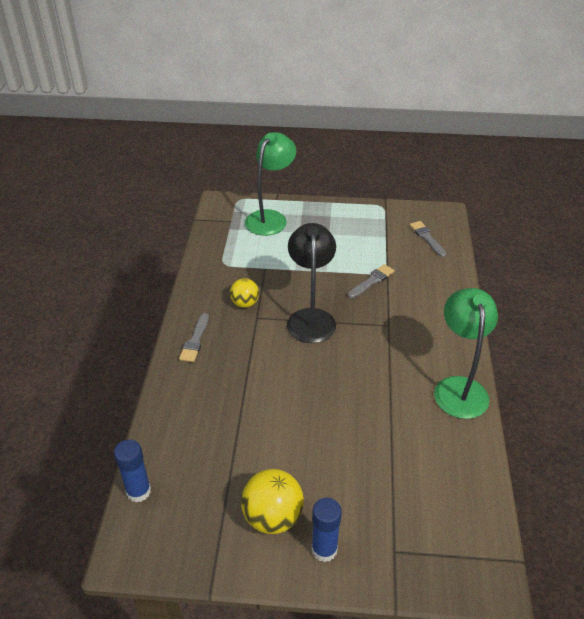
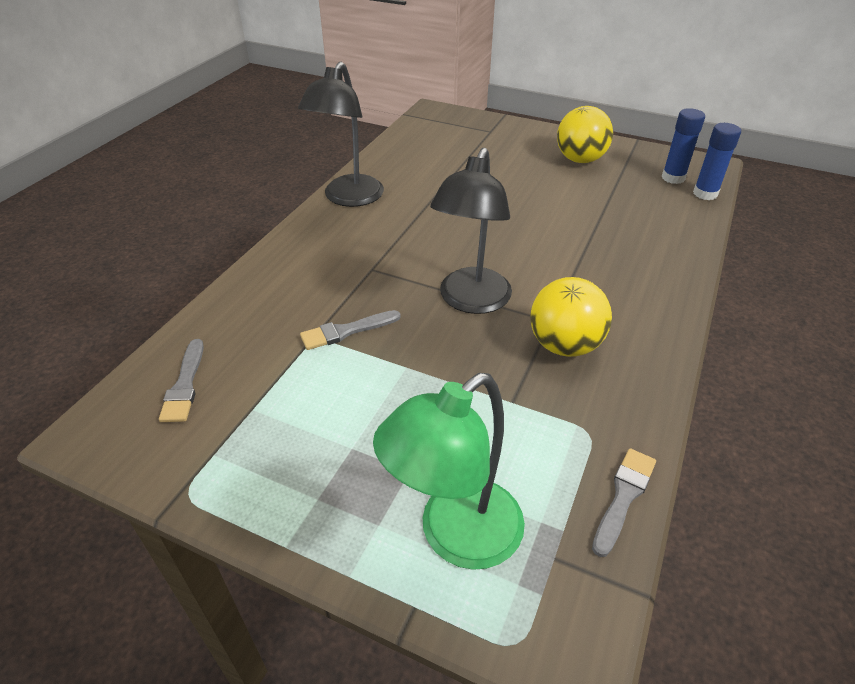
camera: 160 degrees left, 0 degrees up
(195, 340) = (648, 310): grey brush -> grey brush (623, 497)
(245, 303) = (564, 345): yellow ball -> yellow ball, size x1.60
(324, 549) = (543, 140): blue glue stick -> blue glue stick (673, 178)
(459, 387) = (348, 198): green lamp -> black lamp

